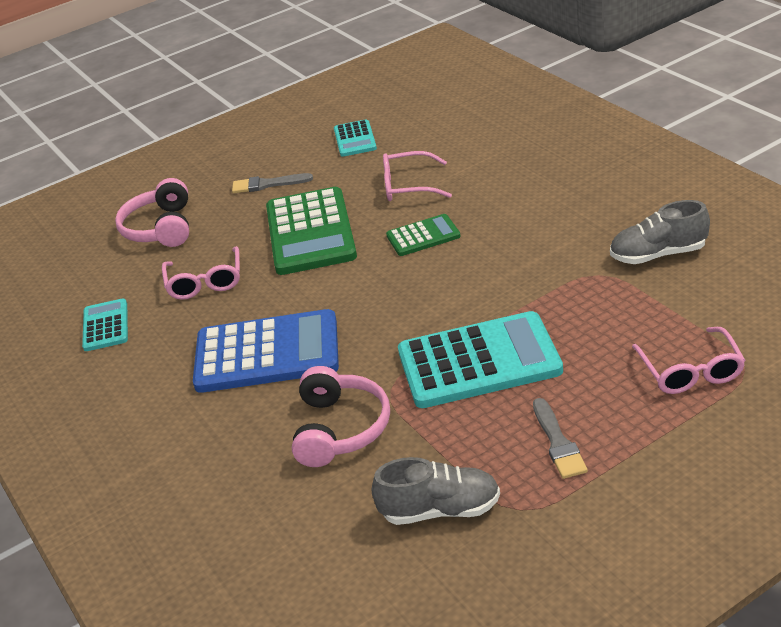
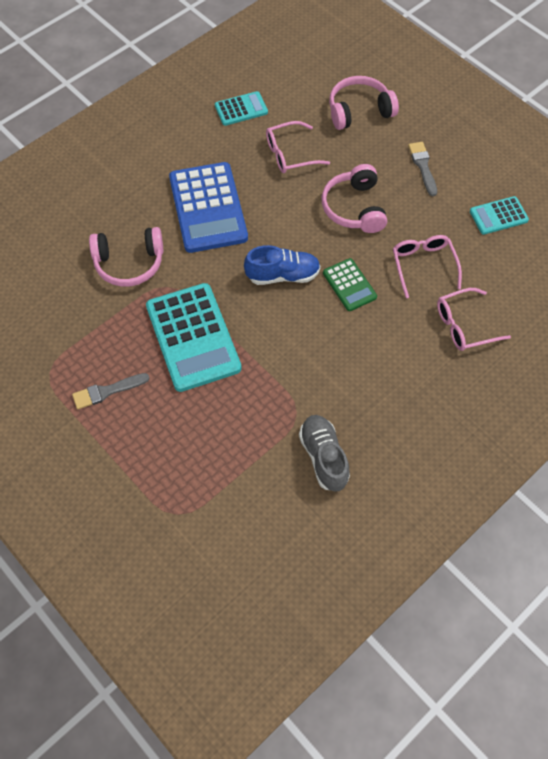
camera: 75 degrees right, 25 degrees up
(310, 232) = (354, 208): green calculator -> pink headphones
(396, 286) = (283, 275): none -> blue shoe
(440, 510) = (52, 328): grey shoe -> none
(690, 371) = (176, 476): pink glasses -> pink glasses (464, 325)

